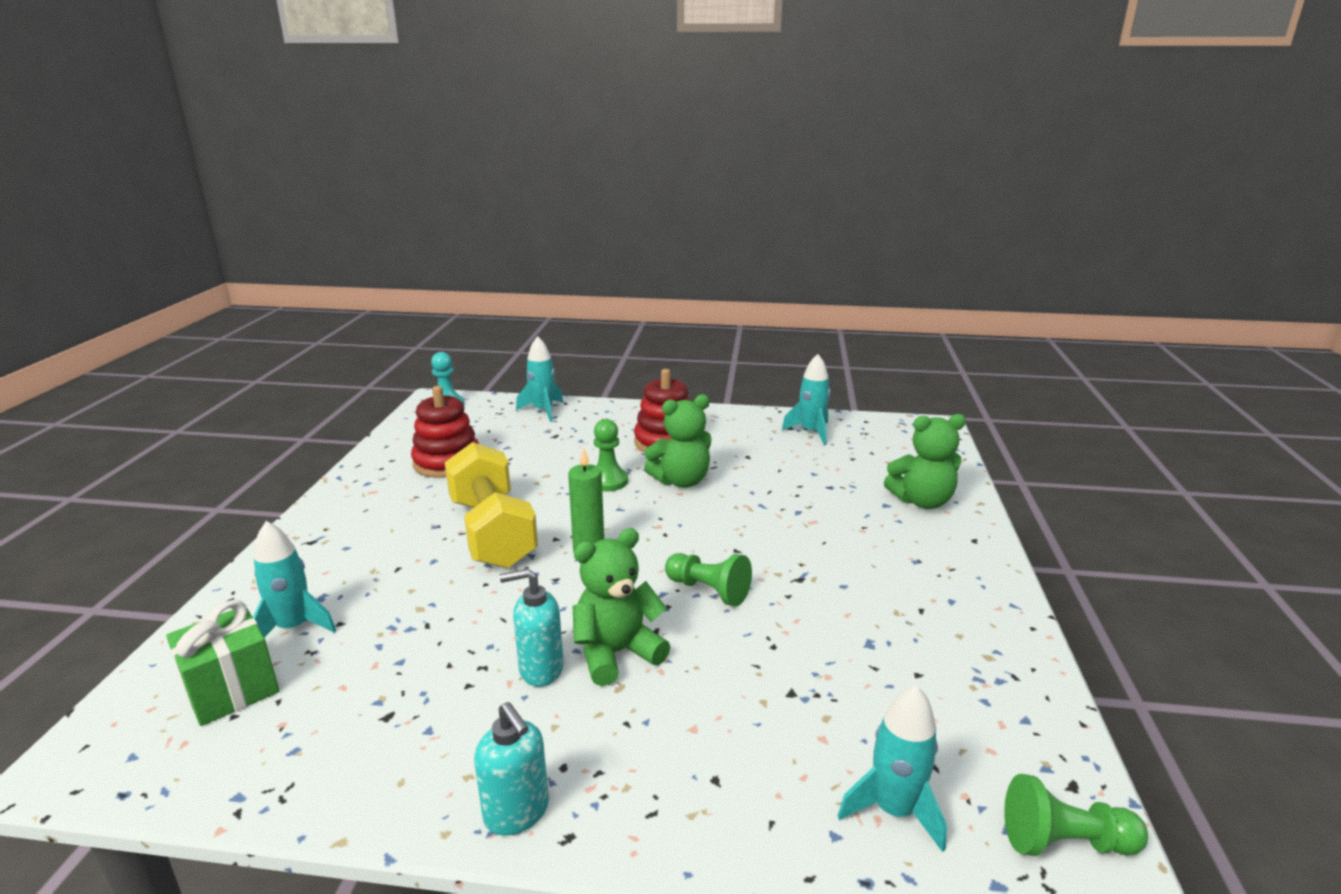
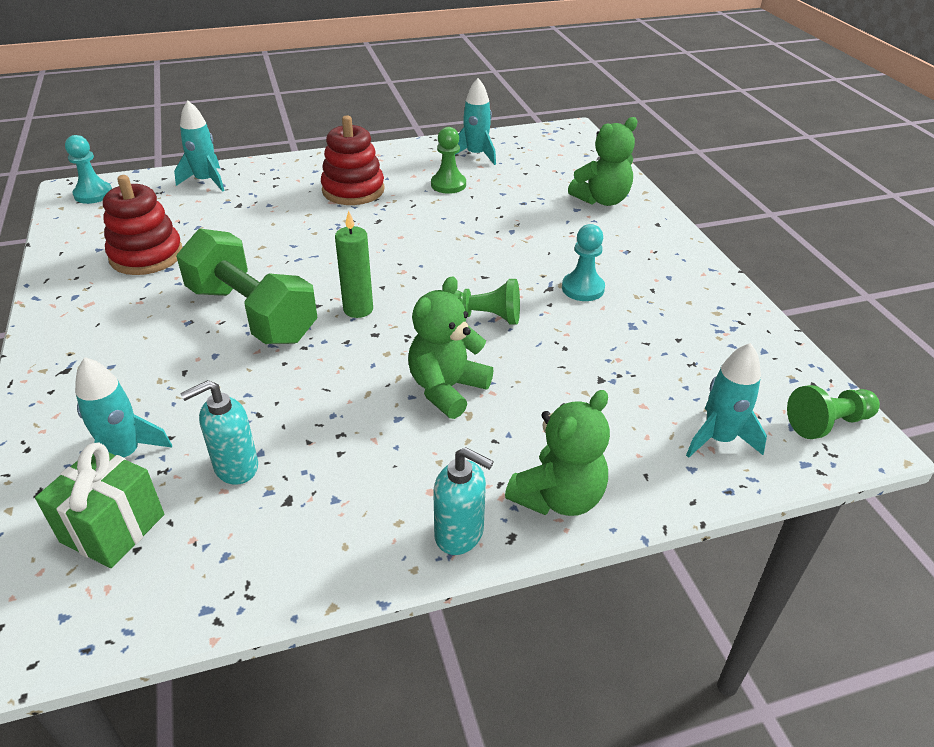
camera: 25 degrees left, 15 degrees up
(492, 532) = (252, 314): yellow dumbbell -> green dumbbell
(540, 669) = (393, 421): turquoise soap dispenser -> turquoise soap dispenser (235, 467)
(608, 481) = (326, 240): green pawn -> green pawn (448, 184)
(681, 481) = (394, 225): green teddy bear -> green teddy bear (558, 497)
(837, 588) = (583, 288): none -> turquoise pawn

